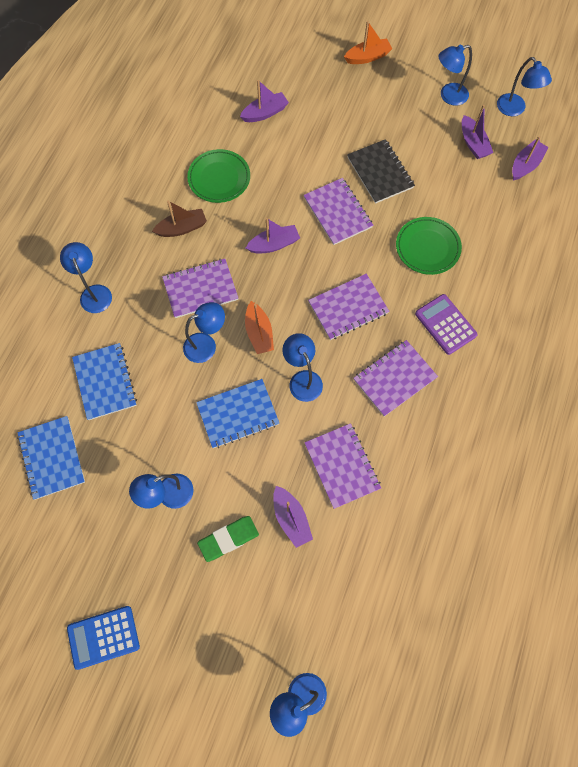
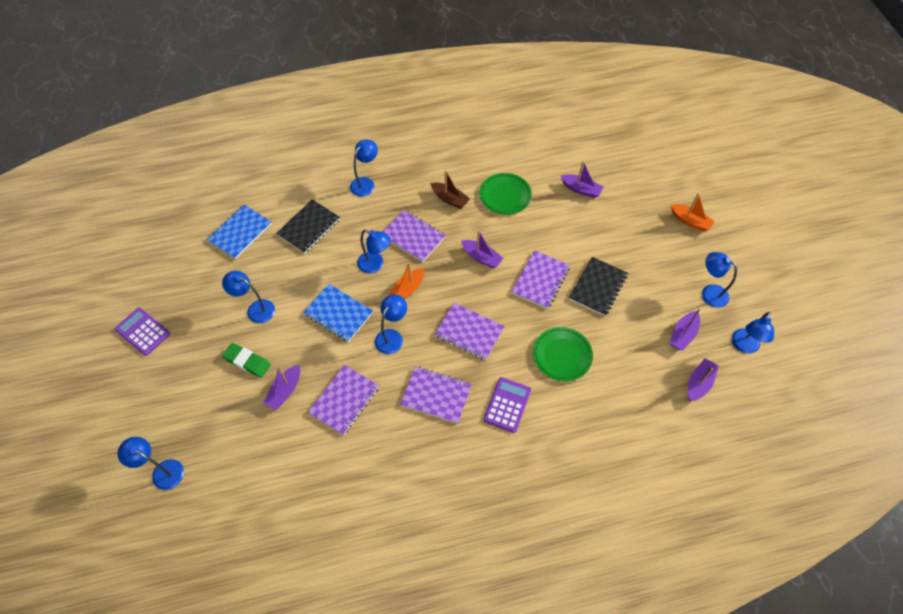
camera: 55 degrees right, 10 degrees down
(103, 637) = (143, 331): blue calculator -> purple calculator
(105, 382) = (309, 227): blue notebook -> black notebook
(525, 165) = (699, 383): purple boat -> purple boat turned 60 degrees counterclockwise

